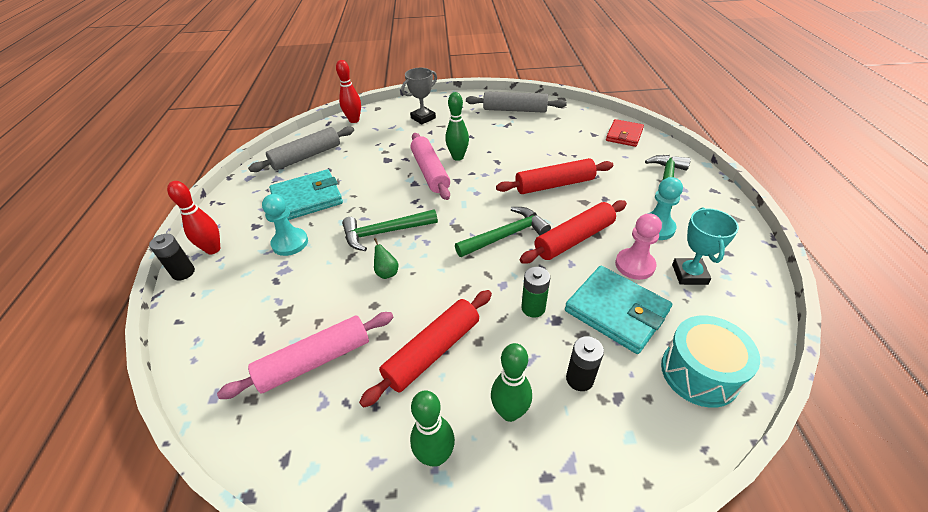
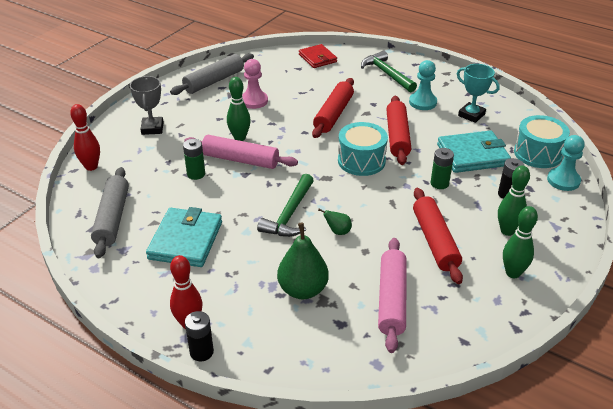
camera: 55 degrees left, 5 degrees down
(290, 243) = (239, 271): turquoise pawn -> turquoise pawn (563, 180)
(290, 291) = (303, 290): none -> green pear
(390, 162) = (196, 174): none -> green battery
(506, 235) = (361, 161): green hammer -> turquoise drum
(634, 265) = (444, 128): pink pawn -> pink pawn (254, 101)

